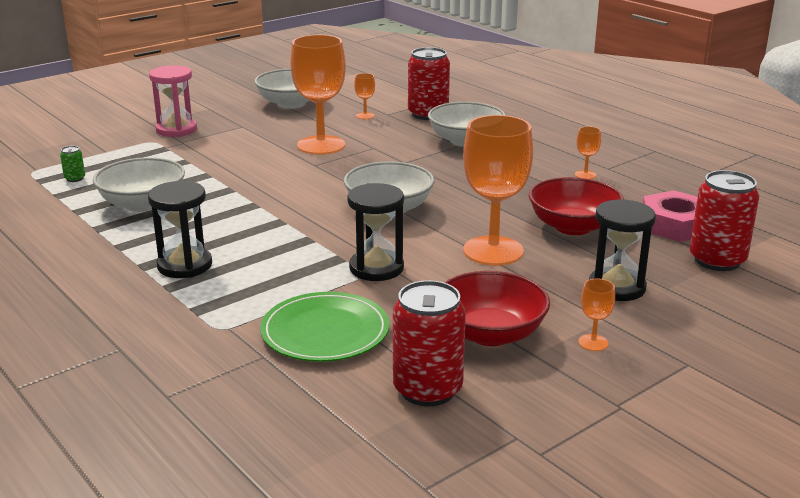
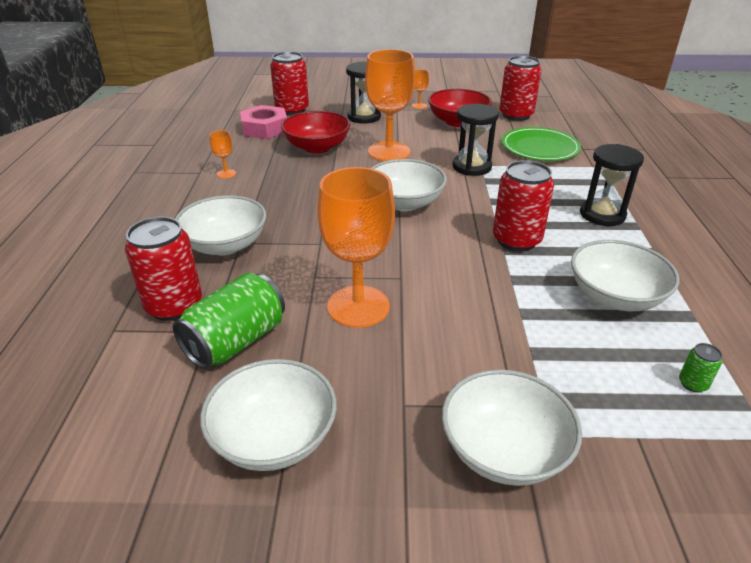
camera: 140 degrees left, 10 degrees up
(176, 130) = (504, 450): pink hourglass -> white bowl
(252, 214) = (516, 240): none -> red can
(365, 116) = (236, 341): orange goblet -> green can

